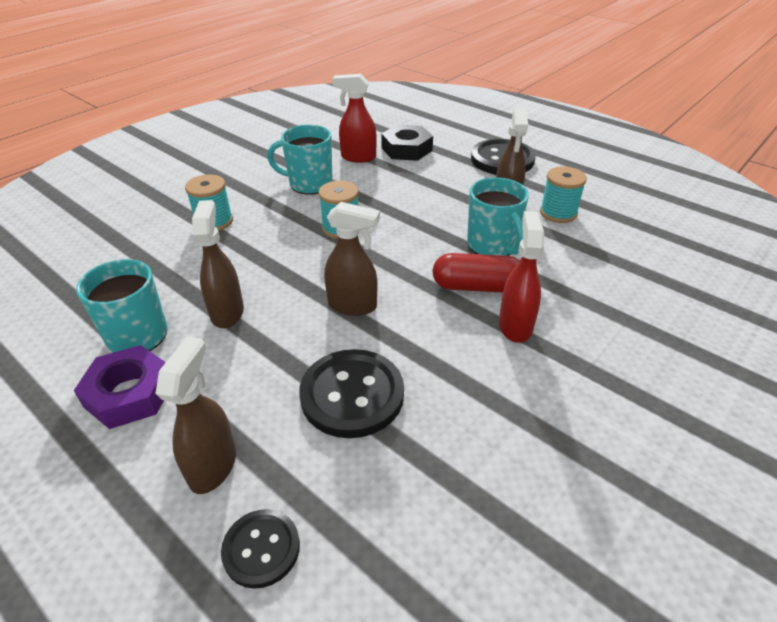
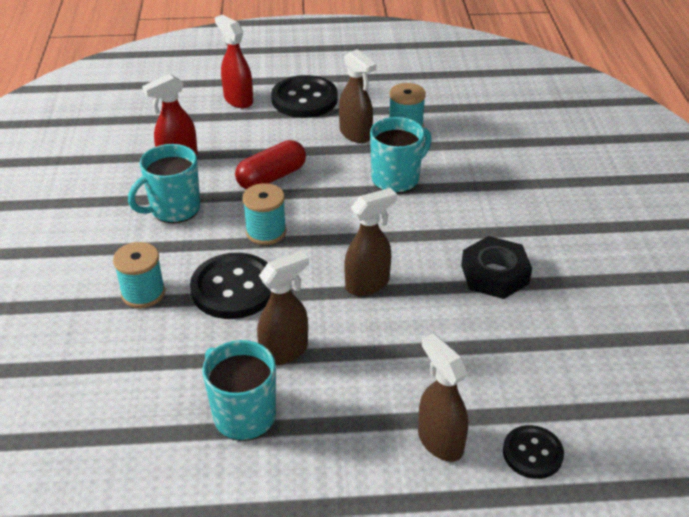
camera: 45 degrees left, 0 degrees up
(129, 393) = (311, 452): purple nut -> none
(227, 312) = (285, 351): brown spray bottle -> brown spray bottle turned 105 degrees clockwise
(352, 395) = (455, 339): black button -> black button (233, 288)
(406, 149) = (210, 129): black nut -> black nut (495, 274)
(477, 287) = (428, 216): red capsule -> red capsule (271, 177)
(492, 245) = (396, 179): turquoise mug -> turquoise mug turned 60 degrees counterclockwise
(515, 325) = (485, 228): red spray bottle -> red spray bottle (238, 100)

